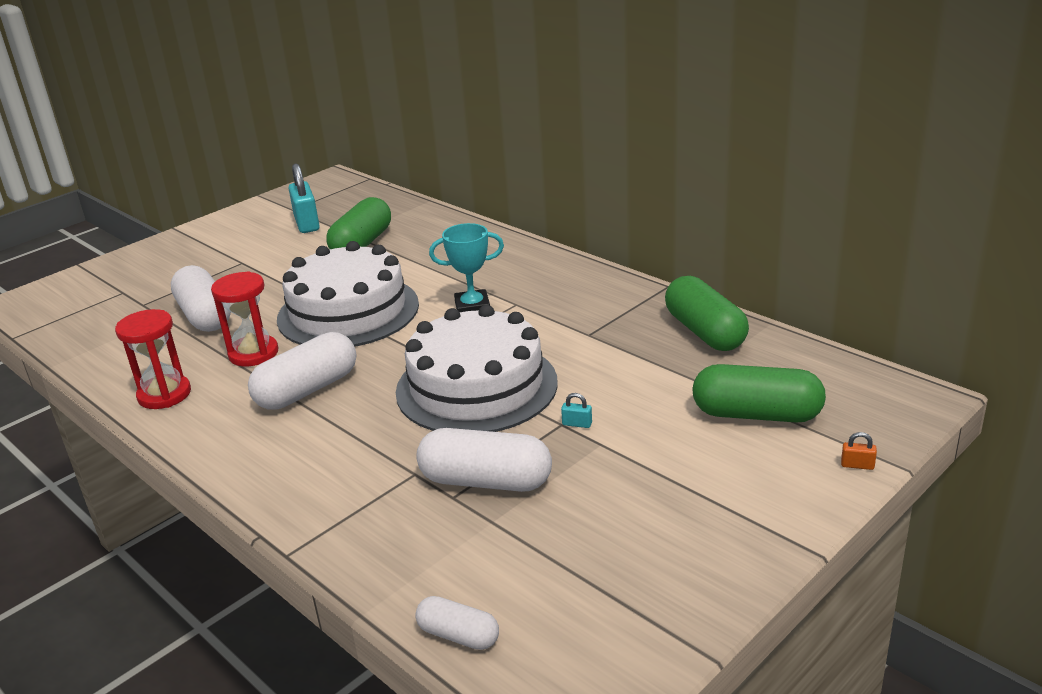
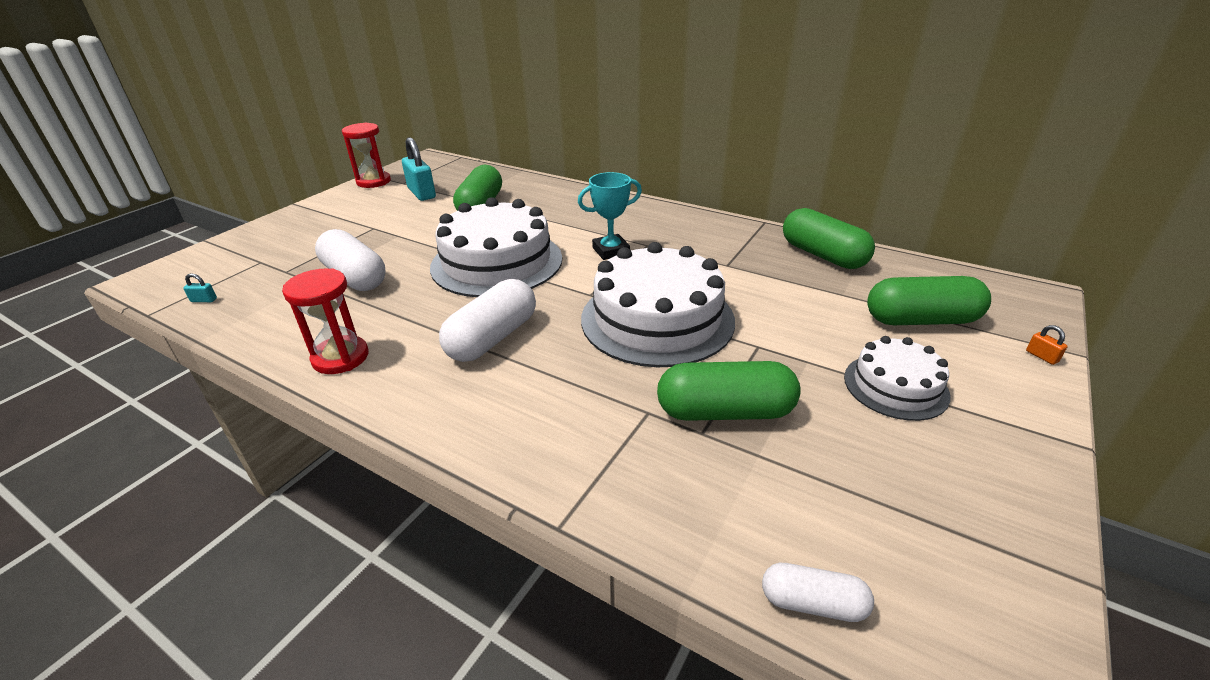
camera: 15 degrees left, 5 degrees up
(253, 353) = (420, 308): red hourglass -> red hourglass (373, 182)
(486, 481) = (725, 411): white capsule -> green capsule
(577, 424) = (773, 345): turquoise padlock -> turquoise padlock (204, 300)
(672, 477) = (895, 386): none -> white cake
(857, 465) = (1041, 356): orange padlock -> orange padlock turned 60 degrees clockwise

